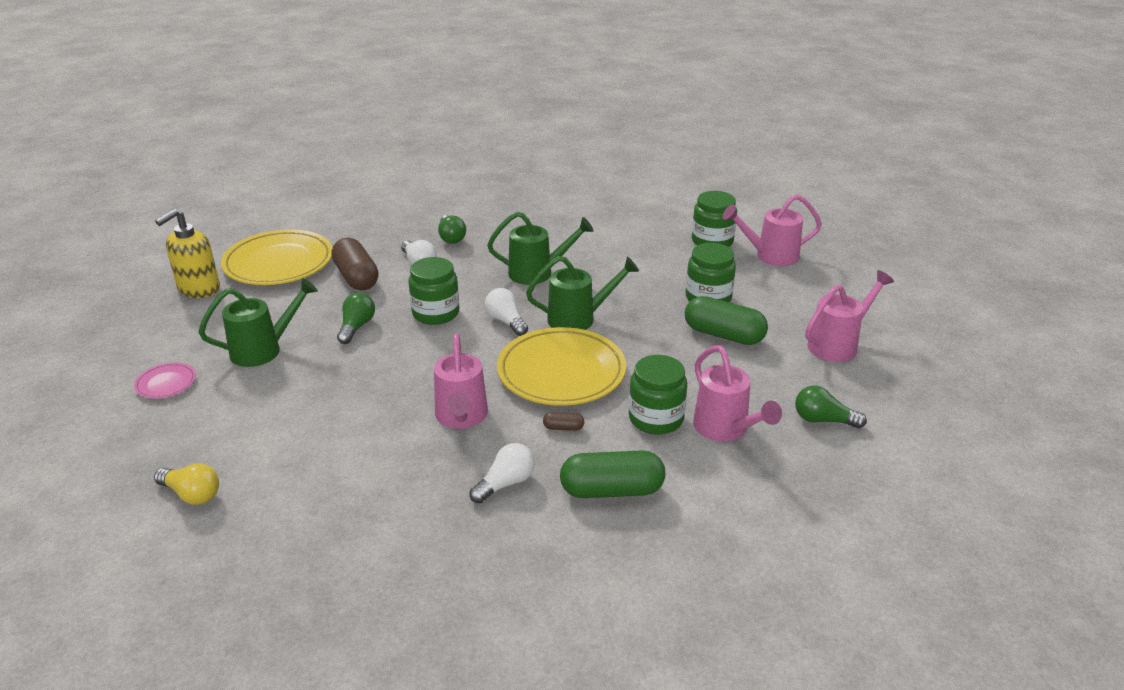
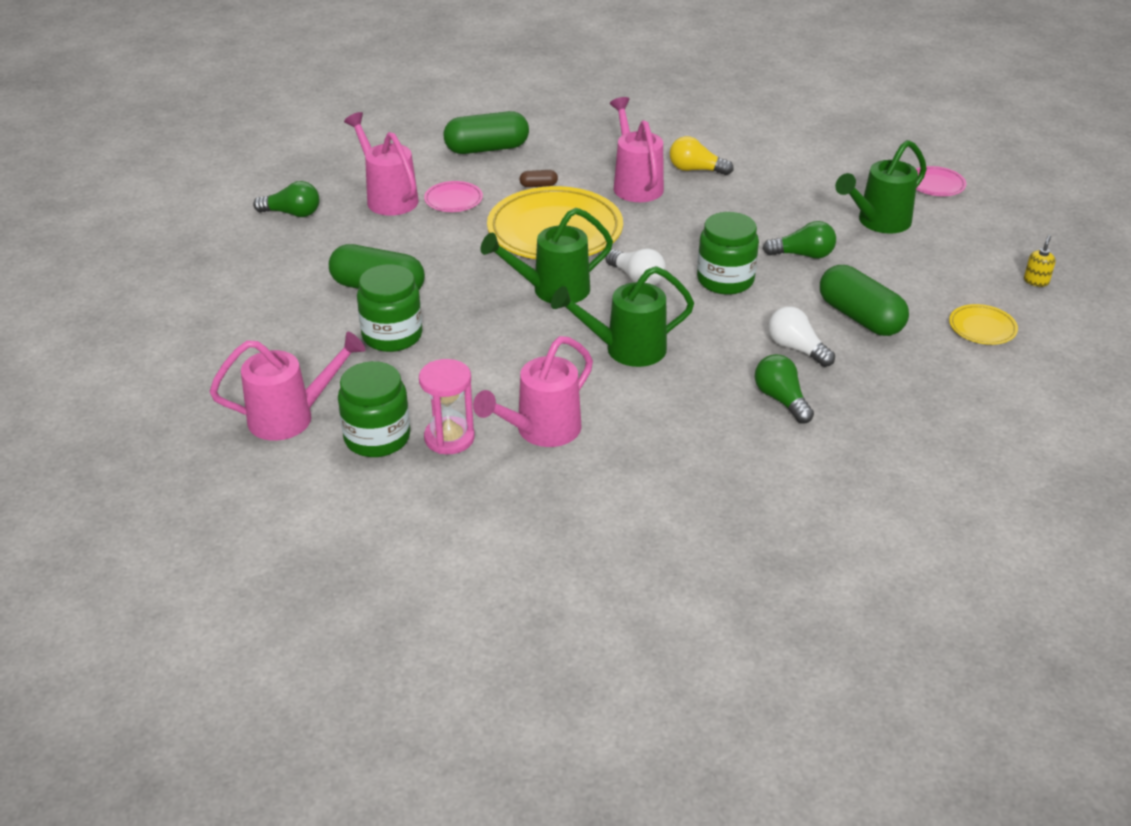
camera: 170 degrees right, 5 degrees up
(192, 494) = (814, 118): yellow light bulb -> yellow light bulb (696, 170)
(198, 289) = (1036, 281): yellow soap dispenser -> yellow soap dispenser, size x0.42
(279, 263) = (982, 328): yellow plate -> yellow plate, size x0.45
(356, 277) = (860, 317): brown capsule -> green capsule
(356, 327) = (803, 255): green light bulb -> green light bulb turned 90 degrees counterclockwise
(506, 483) = (574, 145): white light bulb -> none
(656, 418) = (453, 200): green jar -> pink plate
(666, 237) = (449, 438): none -> pink hourglass
(837, 345) = (246, 289): pink watering can -> pink watering can (541, 431)

